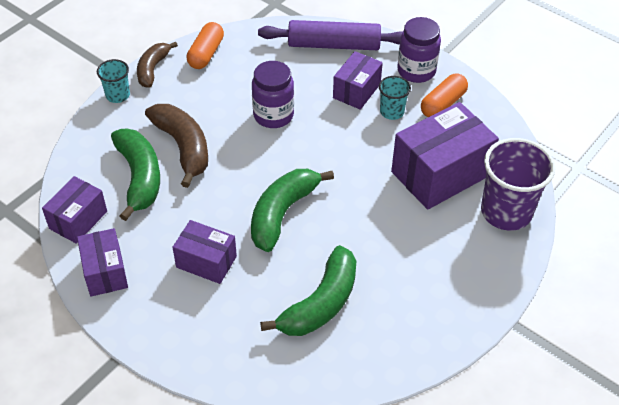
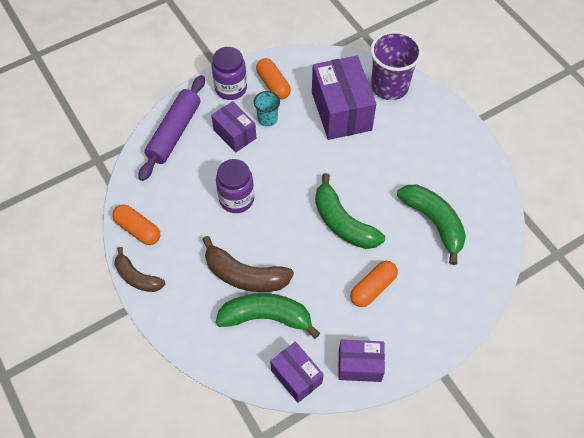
camera: 70 degrees left, 10 degrees up
(118, 95) = (158, 314): turquoise cup -> none
(183, 147) = (245, 275): brown banana -> brown banana turned 150 degrees counterclockwise
(206, 262) = (373, 288): purple box -> orange capsule

